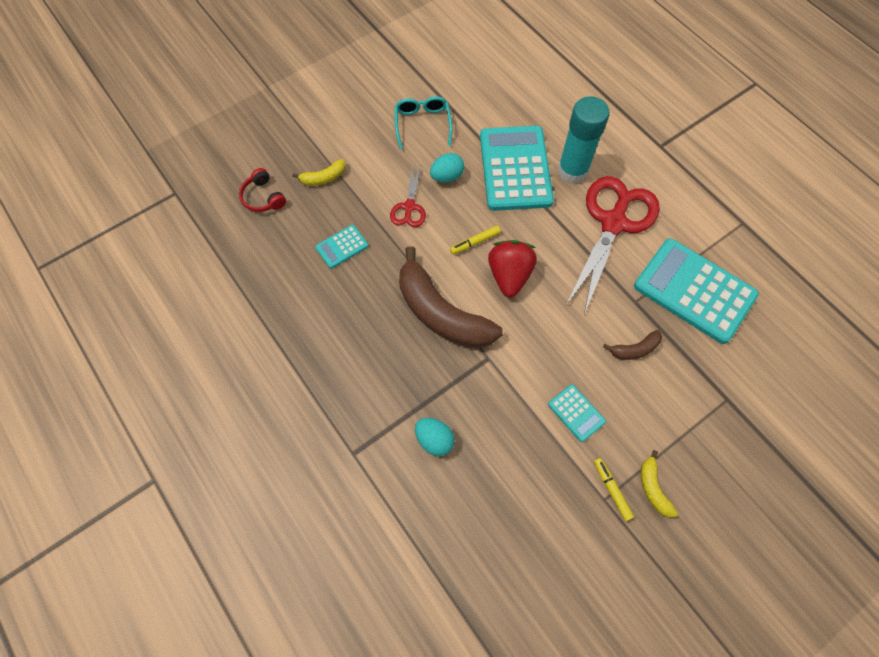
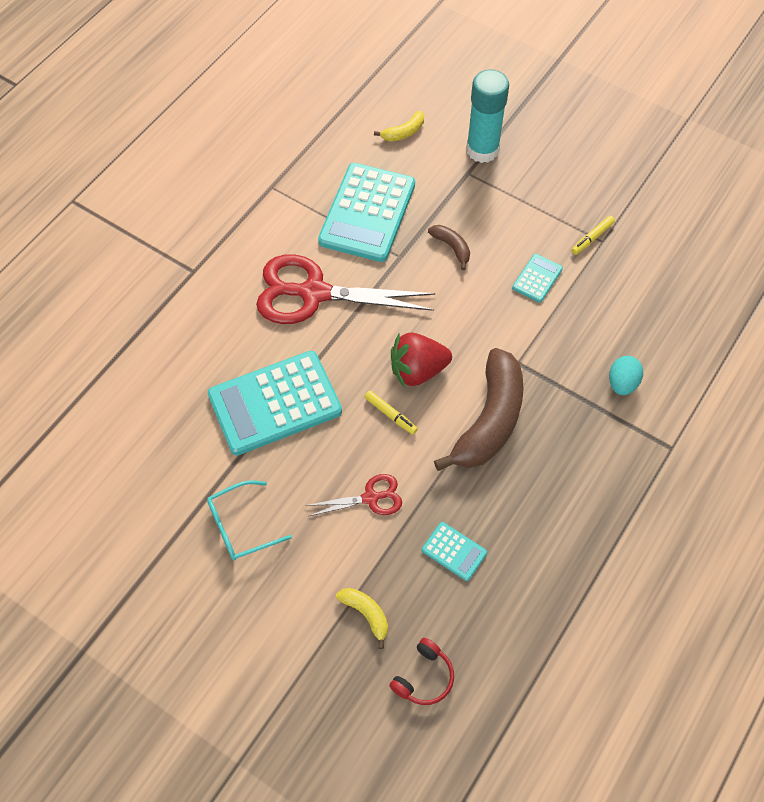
camera: 110 degrees left, 5 degrees down
(447, 176) = (312, 472): turquoise egg -> none
(572, 171) = (257, 346): turquoise glue stick -> turquoise glue stick (482, 150)
(653, 488) = (574, 210): yellow banana -> yellow banana (403, 132)

